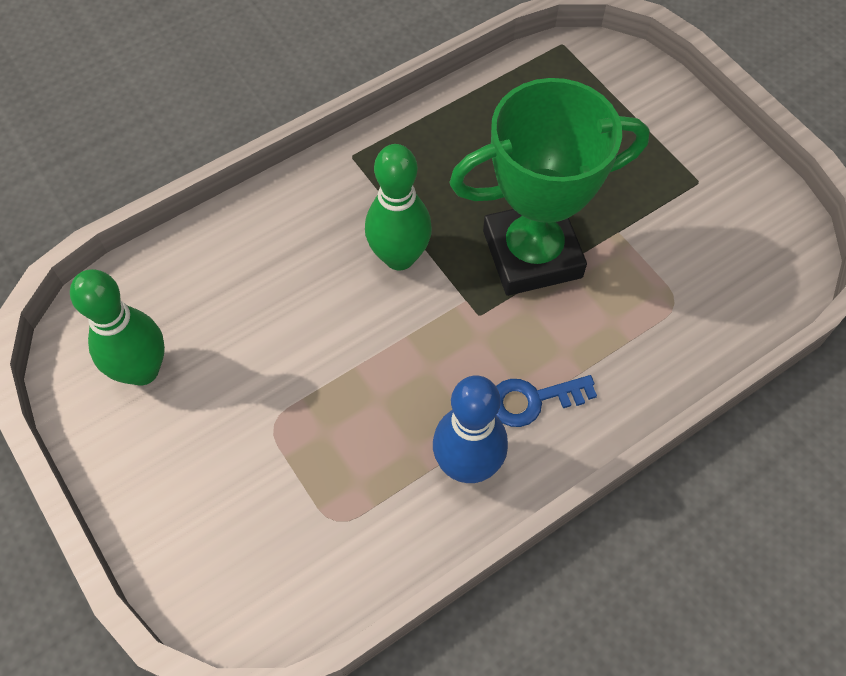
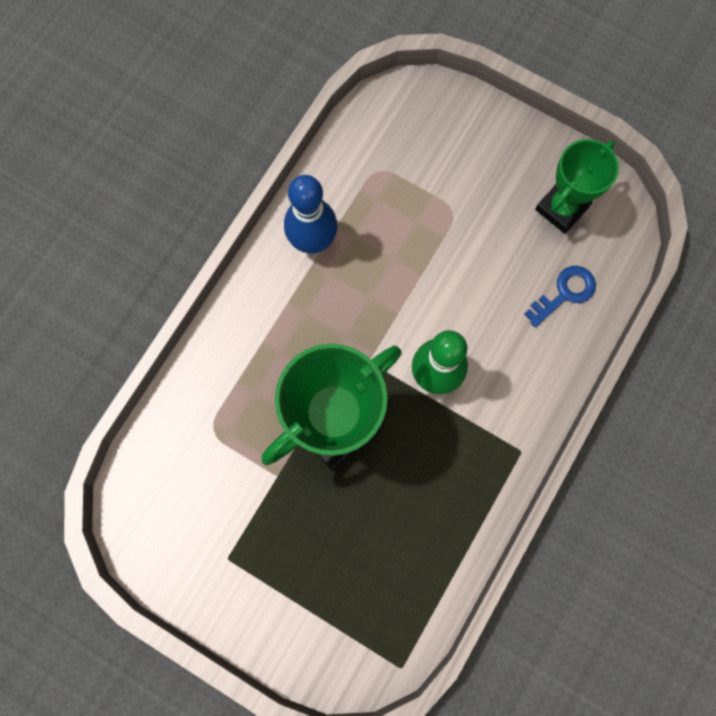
camera: 155 degrees right, 15 degrees up
(142, 370) = (561, 208): green bowling pin -> green trophy
(533, 400) = (288, 304): blue key -> blue key (565, 293)

